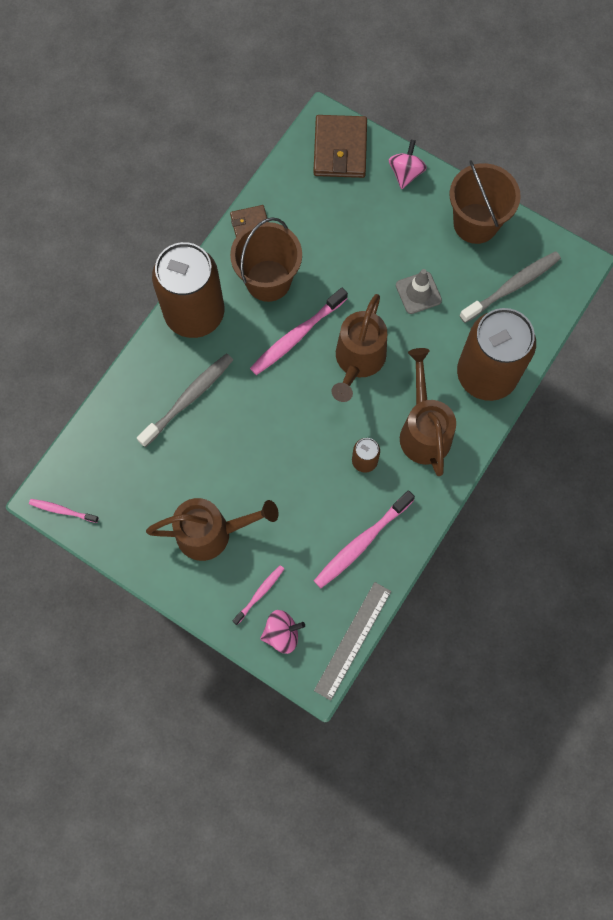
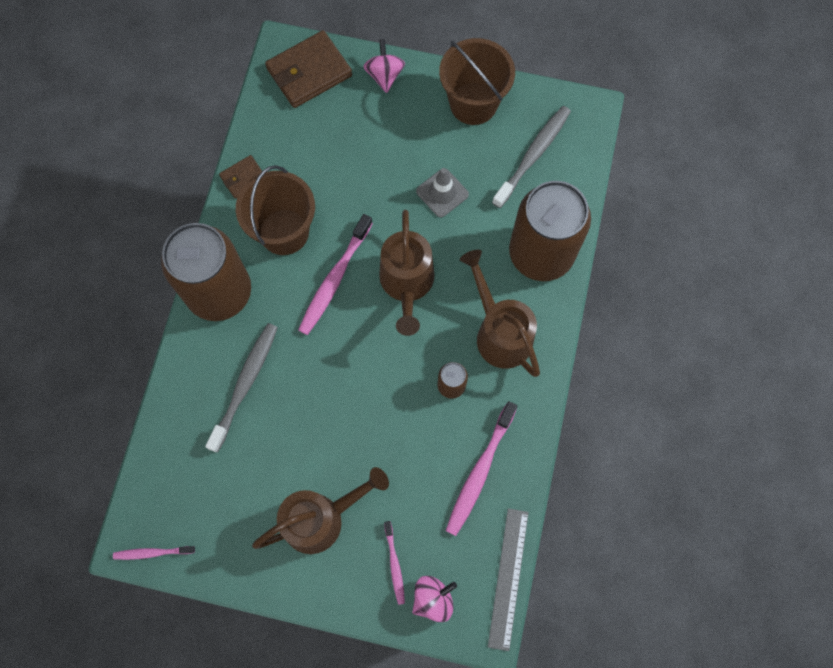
camera: 20 degrees left, 0 degrees up
(260, 593) = (394, 565): pink toothbrush -> pink toothbrush turned 150 degrees clockwise
(340, 149) = (309, 72): brown wallet -> brown wallet turned 75 degrees clockwise

